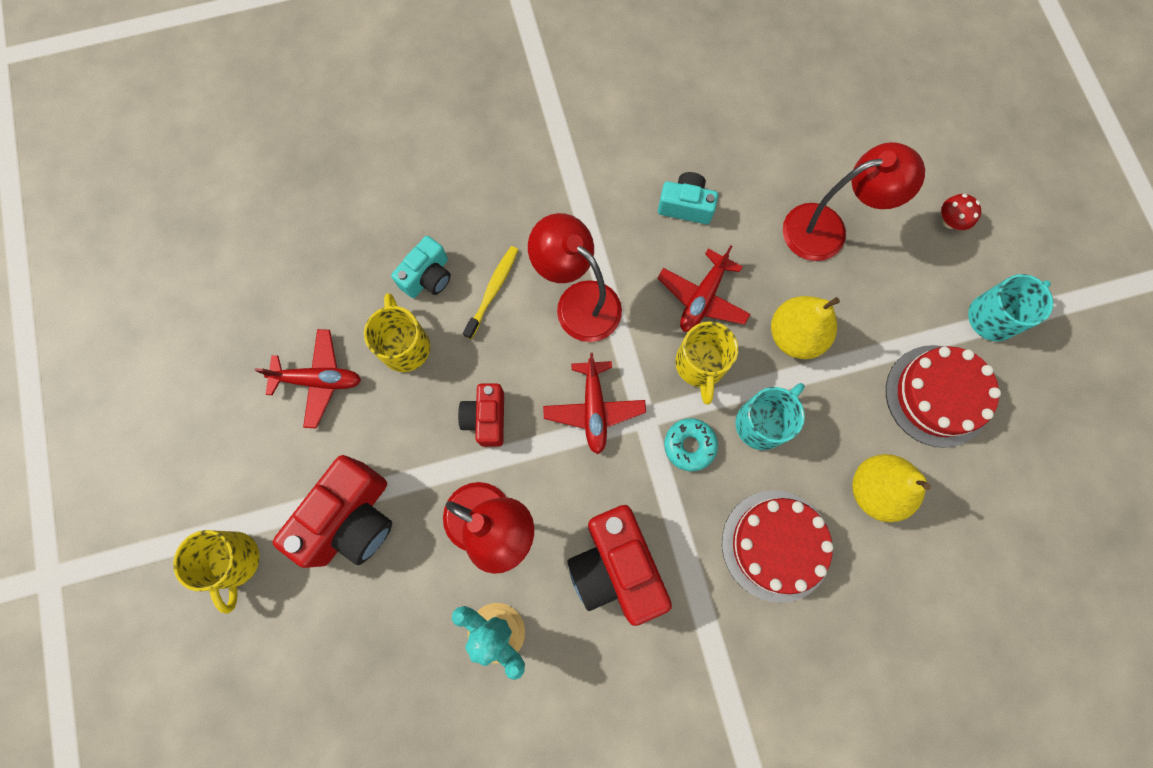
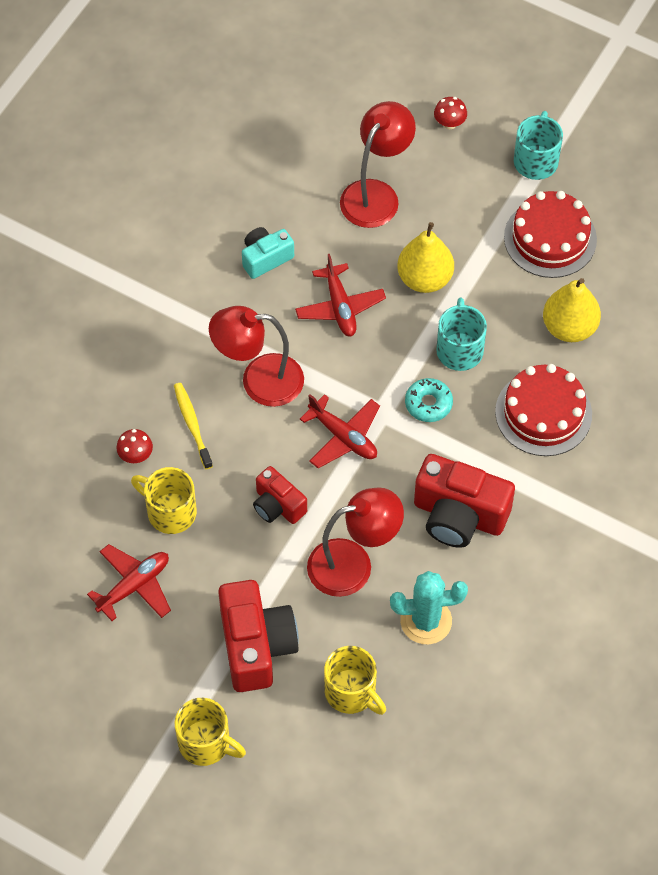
camera: 45 degrees left, 15 degrees down
(428, 277) = (136, 455): turquoise camera -> red mushroom
(700, 365) = (383, 349): yellow mug -> yellow mug (351, 692)

